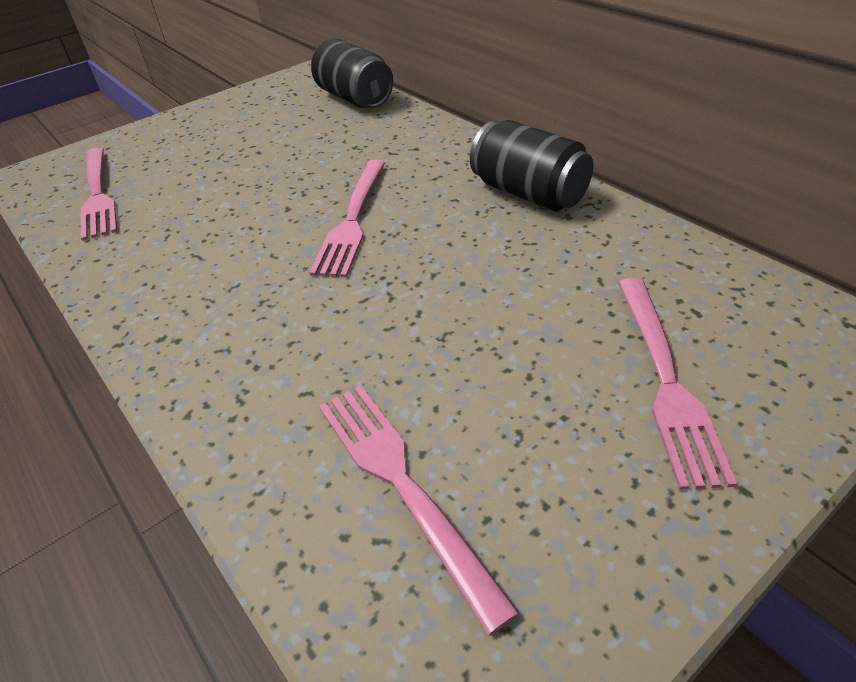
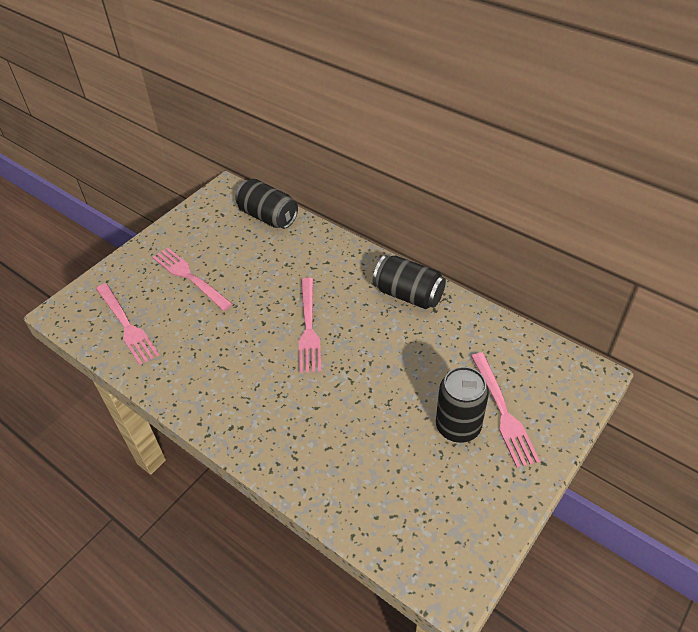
camera: 15 degrees left, 5 degrees up
(400, 482) = (393, 487): pink fork -> pink fork (189, 277)
(566, 393) = (458, 426): none -> black can

